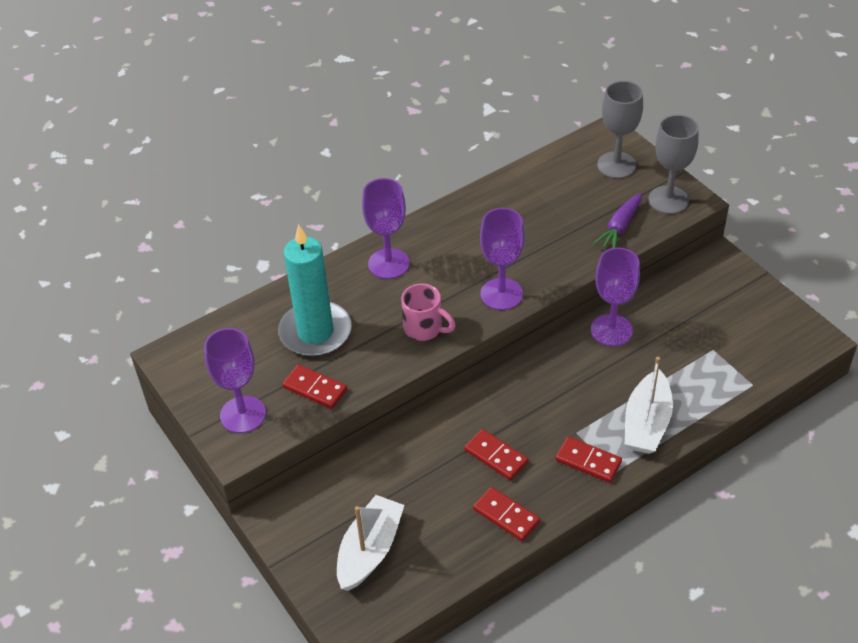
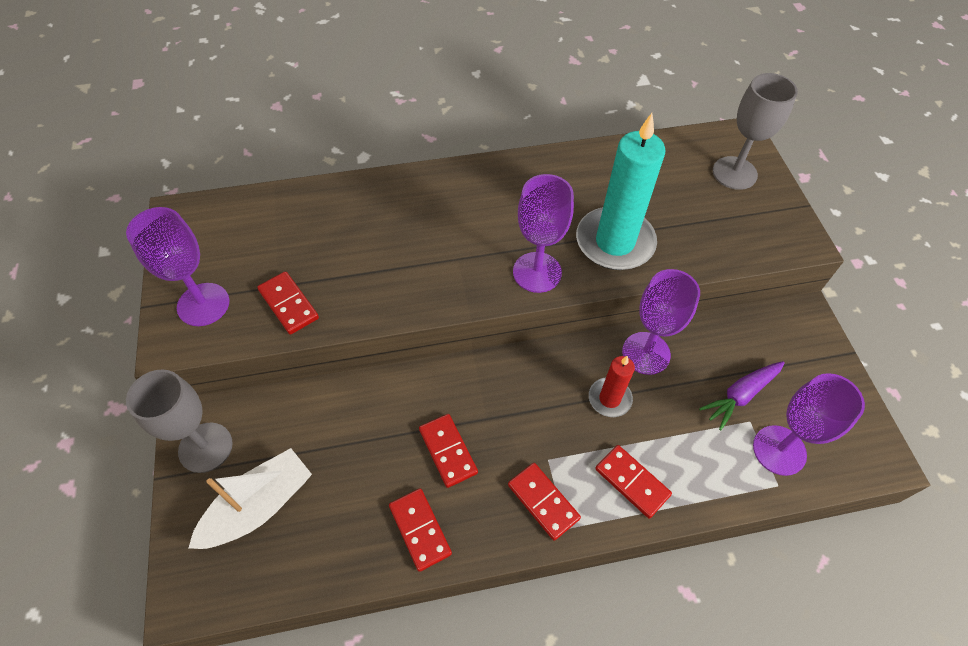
camera: 20 degrees right, 10 degrees up
(315, 332) = (327, 242): turquoise candle -> turquoise candle (615, 242)
(388, 264) = (441, 196): purple goblet -> purple goblet (779, 450)
(425, 328) = (436, 281): pink mug -> none
(600, 373) = (609, 398): none -> red candle
(619, 228) = (704, 244): purple carrot -> purple carrot (740, 395)
(647, 423) = (632, 482): white boat -> red domino
(668, 200) = (774, 231): grey goblet -> grey goblet (205, 447)

